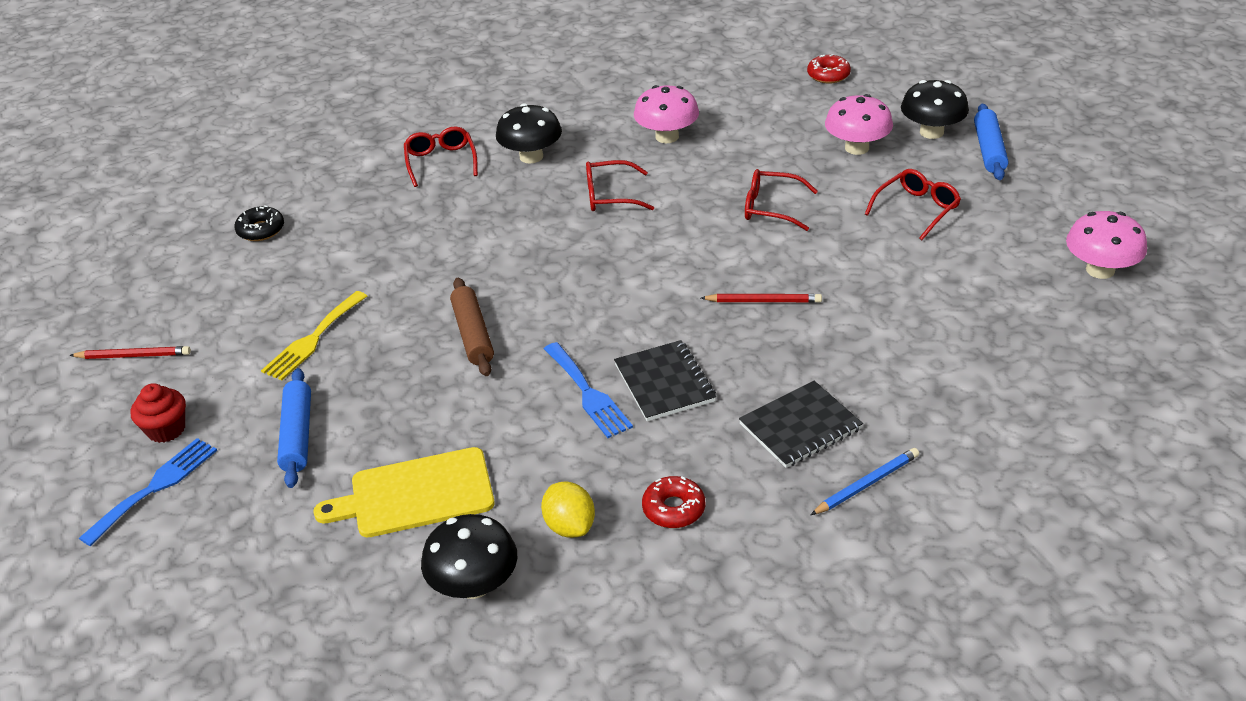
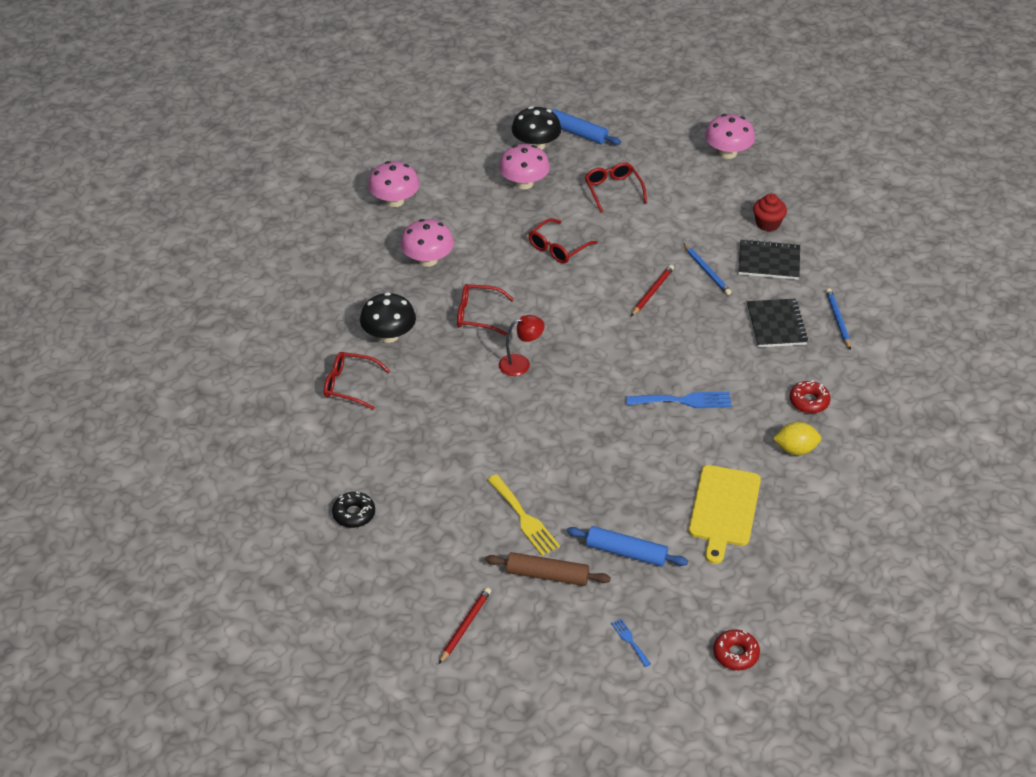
camera: 65 degrees left, 5 degrees up
(155, 487) = (630, 641): blue fork -> blue fork, size x0.52
(166, 429) = (570, 623): red cupcake -> red cupcake (767, 223)
(473, 334) = (583, 434): brown rolling pin -> brown rolling pin (547, 575)
(474, 585) = (818, 506): black mushroom -> none
(555, 251) = (521, 363): none -> red lamp
(609, 196) = (477, 315): red glasses -> red glasses turned 75 degrees clockwise
(664, 383) = (698, 364): black notebook -> black notebook (769, 261)
(738, 86) = (395, 201): none -> pink mushroom
(828, 75) = (423, 155): red donut -> red donut (735, 654)
(846, 331) = (707, 271): none -> blue pencil

